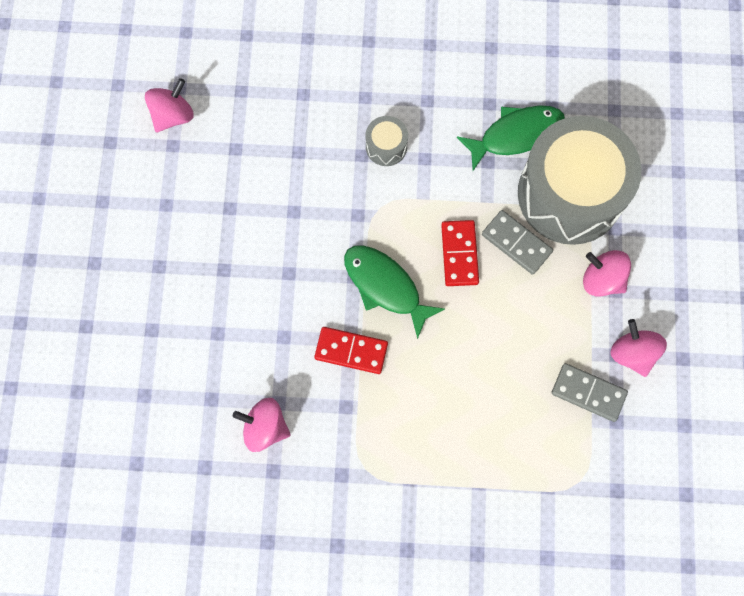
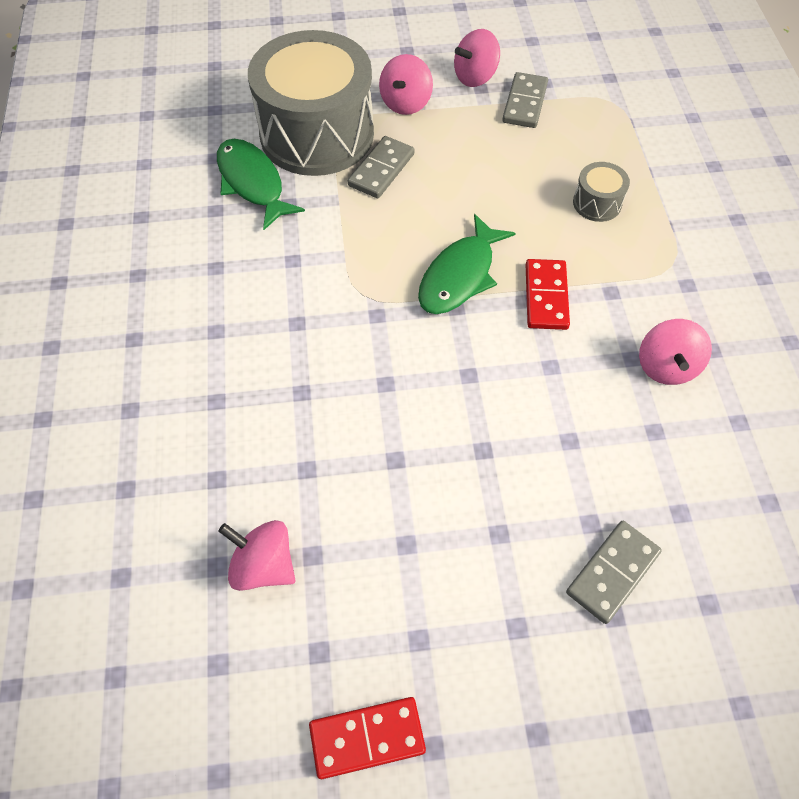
camera: 100 degrees left, 15 degrees down
(113, 334) = (612, 573): none -> grey domino
(386, 146) = (282, 299): grey drum -> grey drum (597, 203)
(459, 254) = (405, 215): red domino -> red domino (367, 738)

